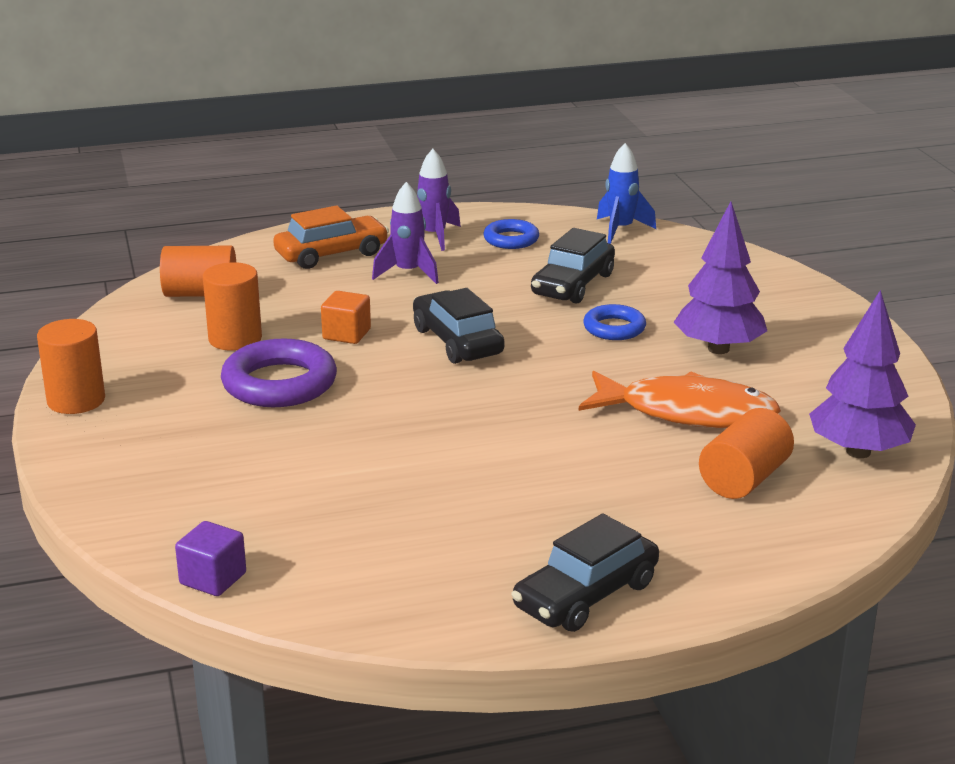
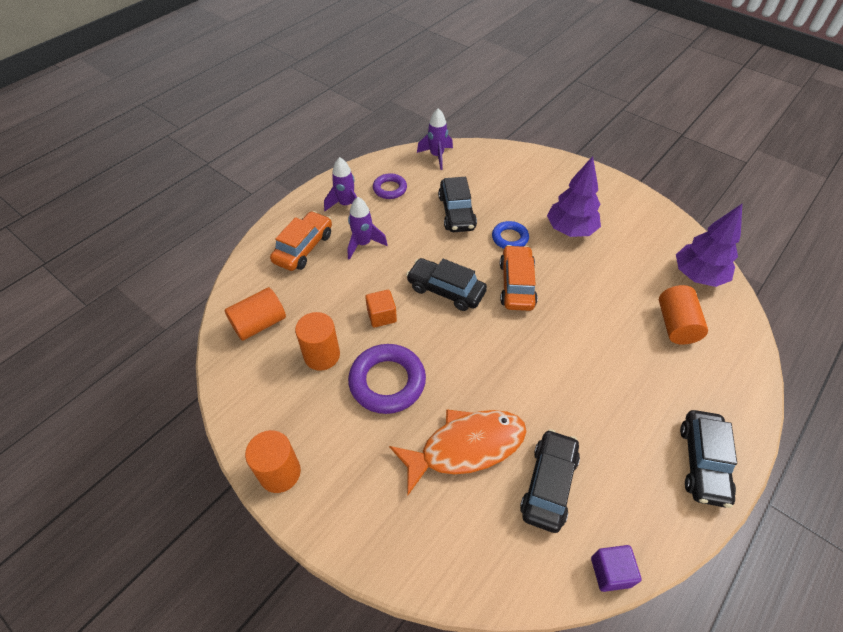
camera: 35 degrees left, 25 degrees up
(213, 579) = (524, 586): purple cube -> purple cube (610, 572)
(353, 527) = (548, 484): none -> black car
(511, 239) = (390, 189): blue ring -> purple ring
(561, 368) = (516, 284): none -> orange car
(620, 230) = (436, 156): blue rocket -> purple rocket
(688, 413) = (605, 287): orange fish -> orange fish (466, 447)

